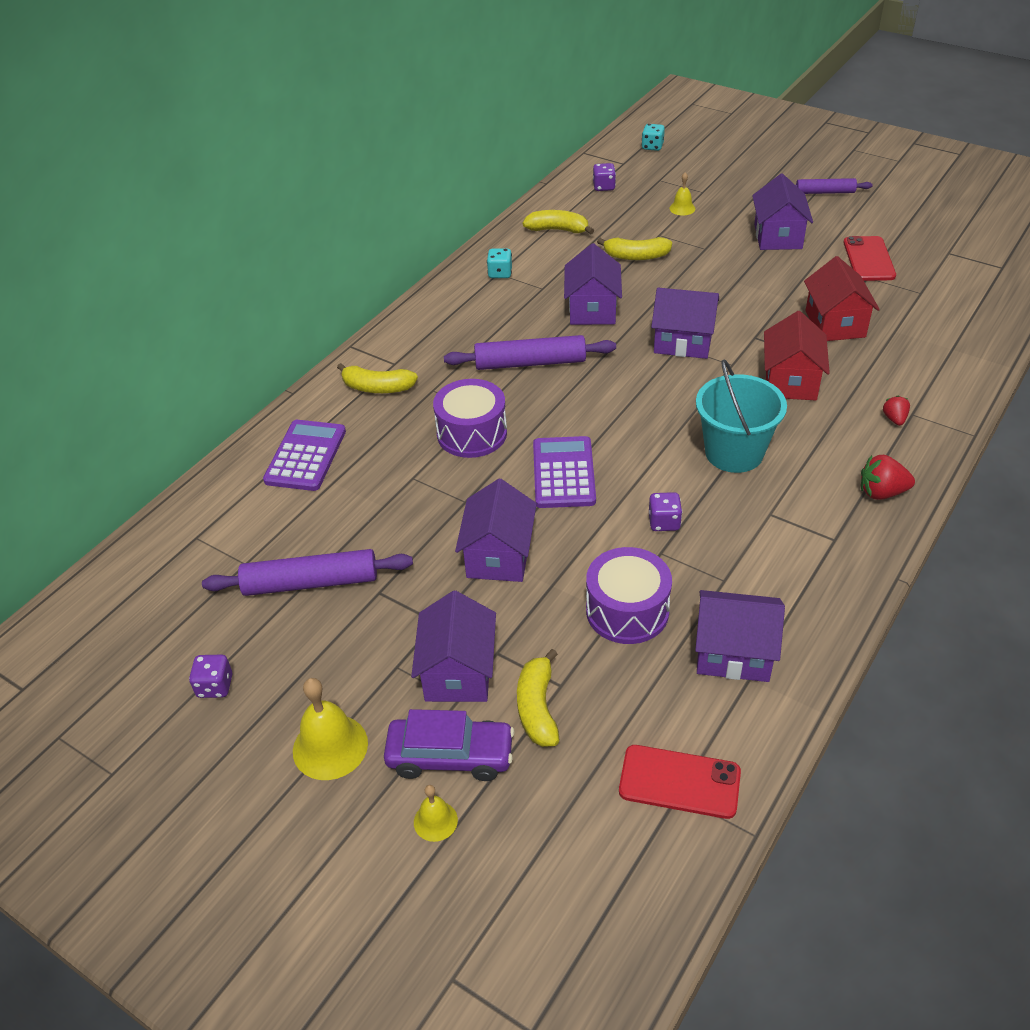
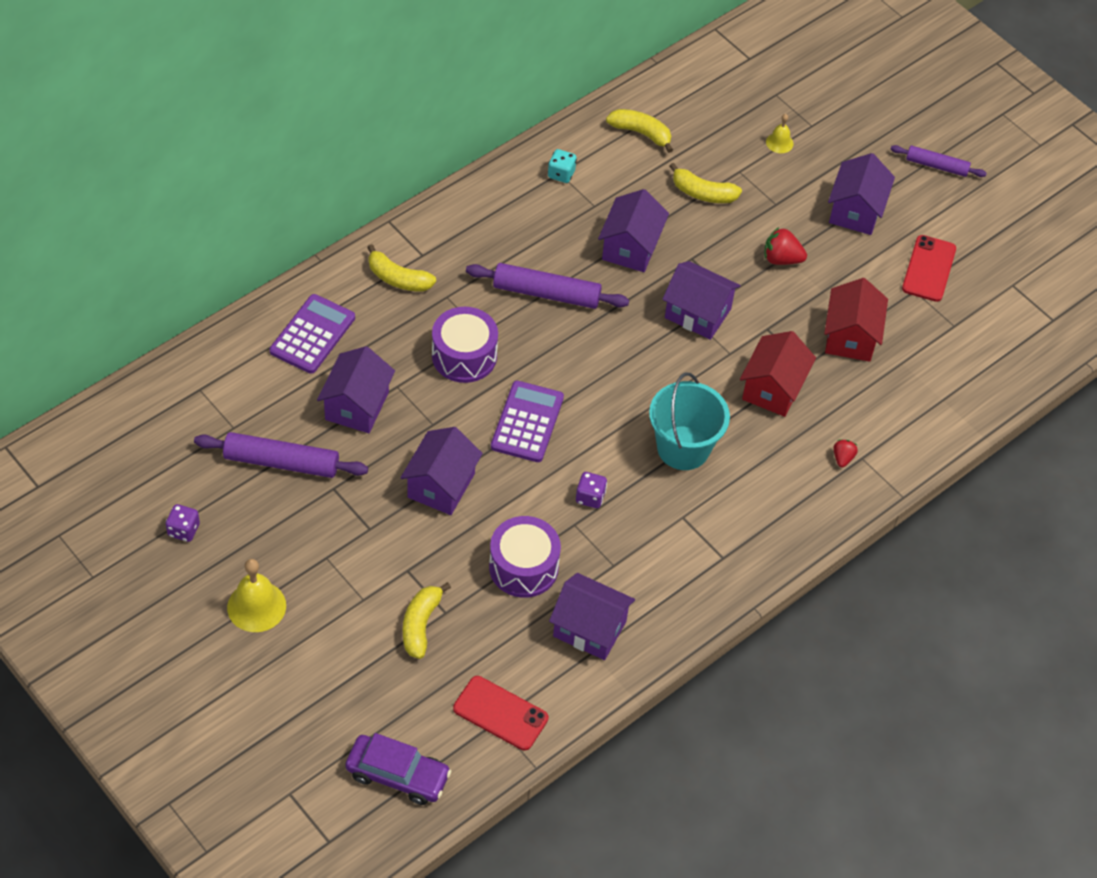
camera: 10 degrees right, 10 degrees up
(435, 821) = (314, 685): yellow bell -> none
(450, 756) = (342, 641): purple car -> purple car (398, 775)
(458, 672) = (371, 577): purple house -> purple house (357, 406)
(604, 187) = (713, 87): purple dice -> none
(652, 147) = (791, 43): turquoise dice -> none
(881, 492) = (787, 527): red strawberry -> red strawberry (781, 259)

